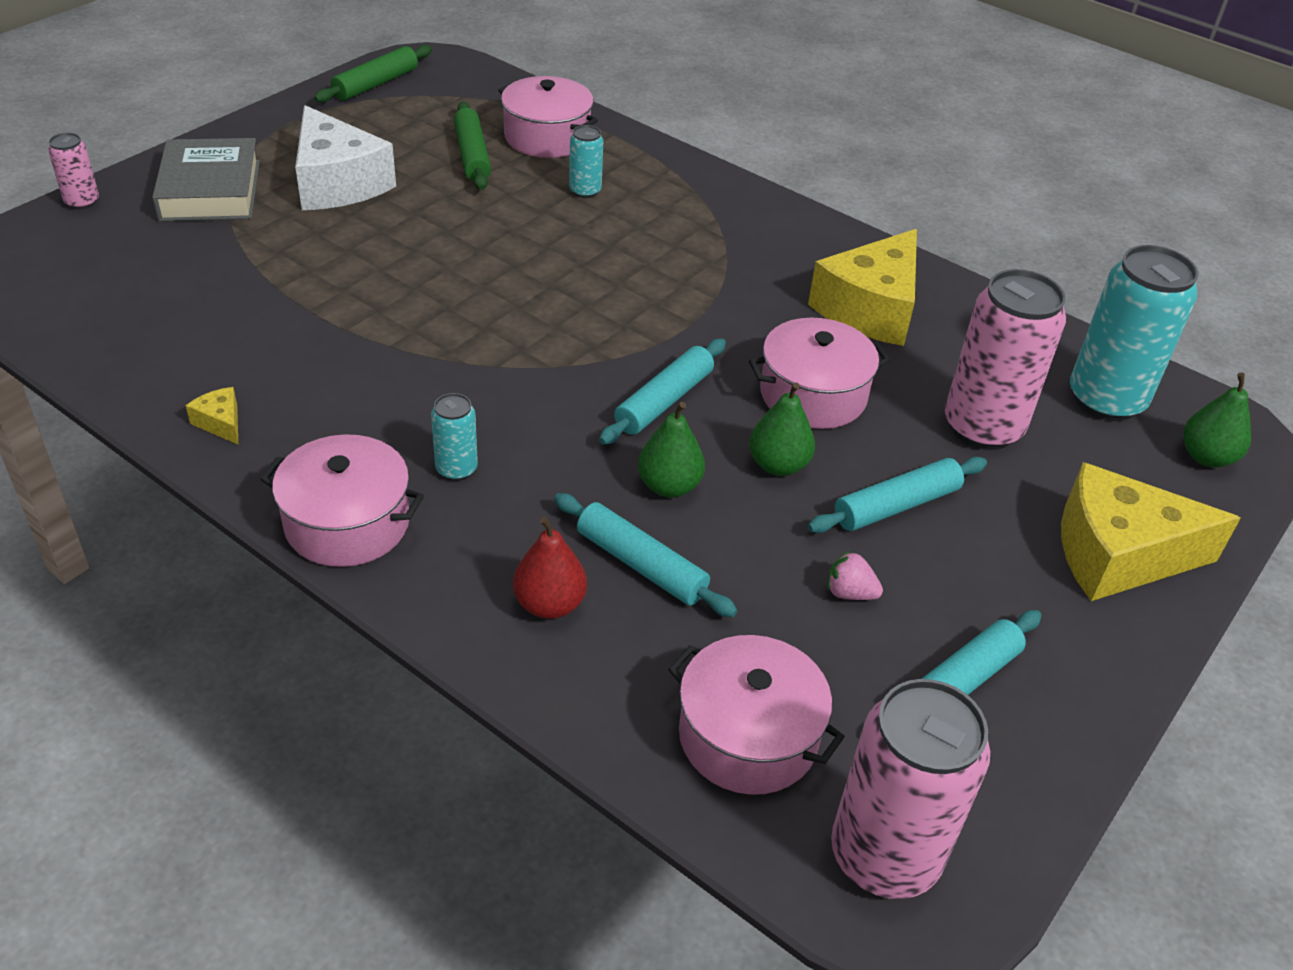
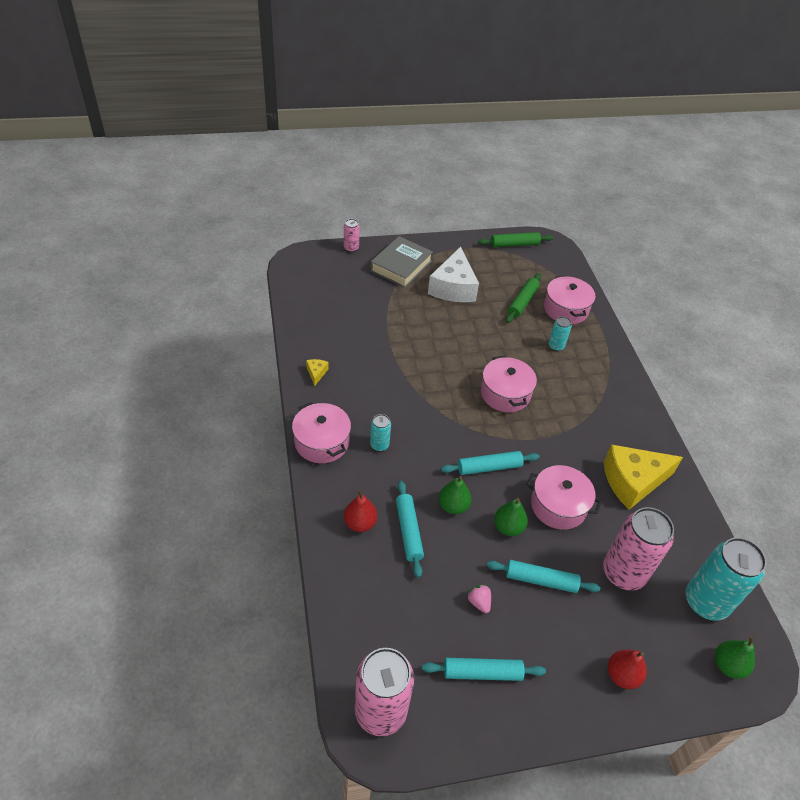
camera: 40 degrees right, 5 degrees up
(748, 736) = (379, 627): pink pot -> pink pot (505, 394)
(1118, 554) = (622, 675): yellow cheese -> red pear

